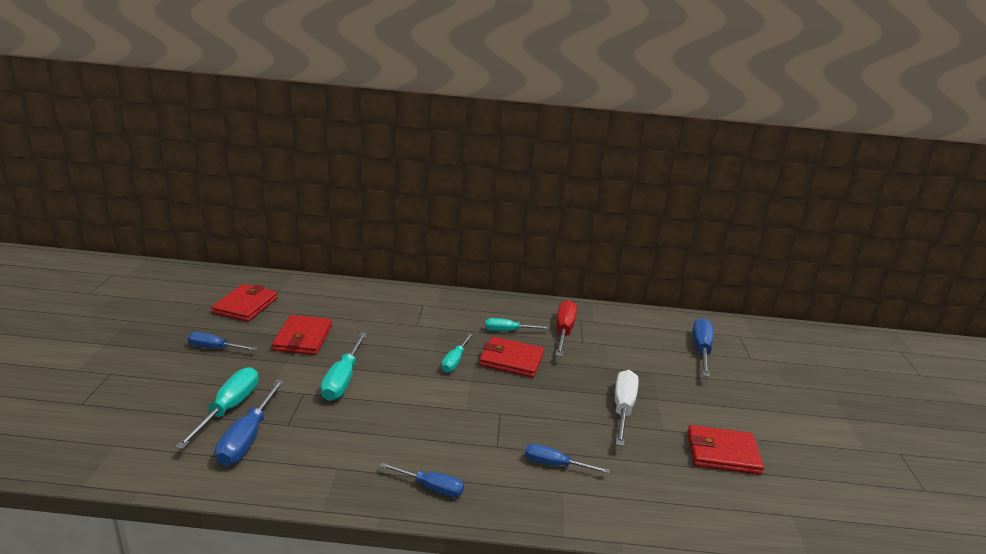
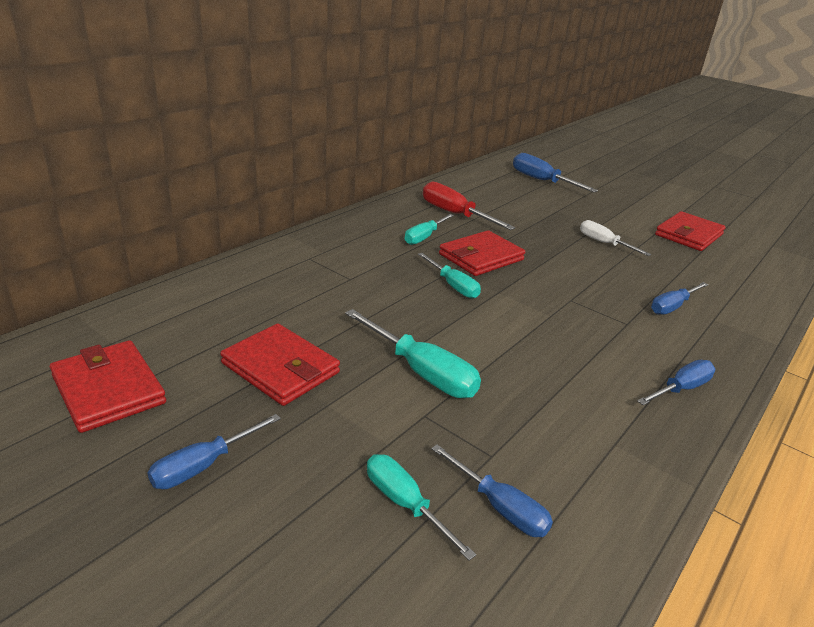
camera: 55 degrees left, 5 degrees up
(229, 408) = (404, 504): turquoise screwdriver -> turquoise screwdriver, size x0.66
(247, 438) = (500, 507): blue screwdriver -> blue screwdriver, size x0.66
(623, 408) = (604, 243): white screwdriver -> white screwdriver, size x0.66

